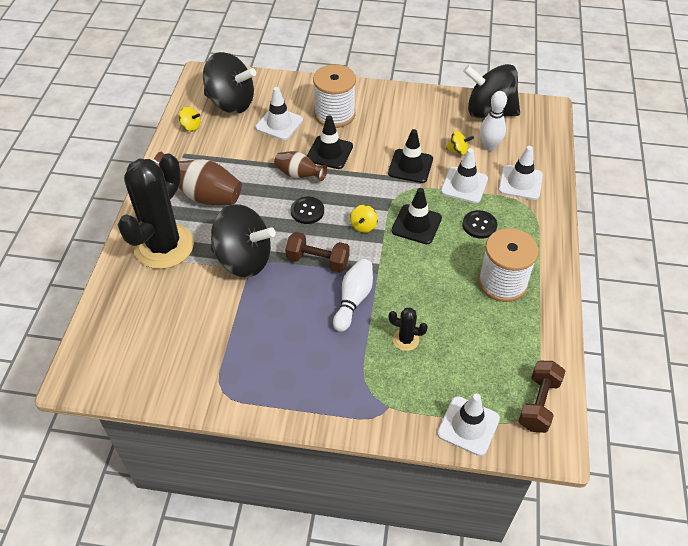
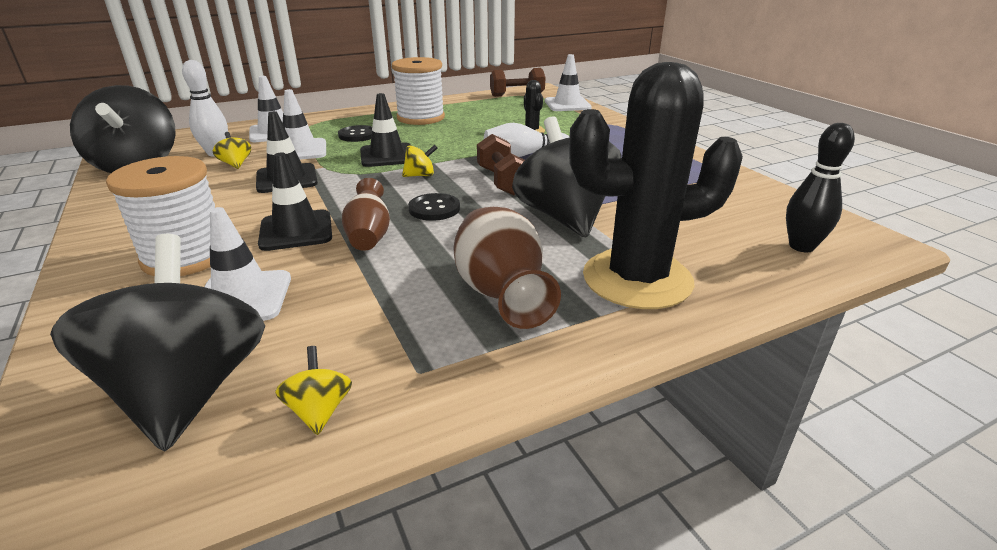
camera: 125 degrees left, 20 degrees down
(112, 338) = (801, 246): none -> black bowling pin

